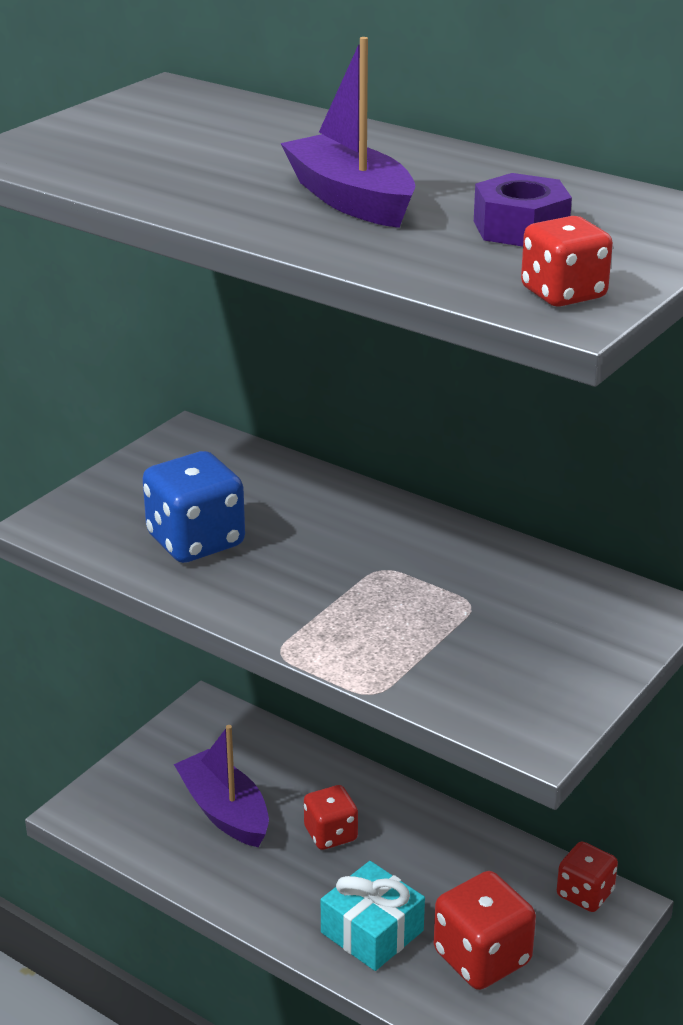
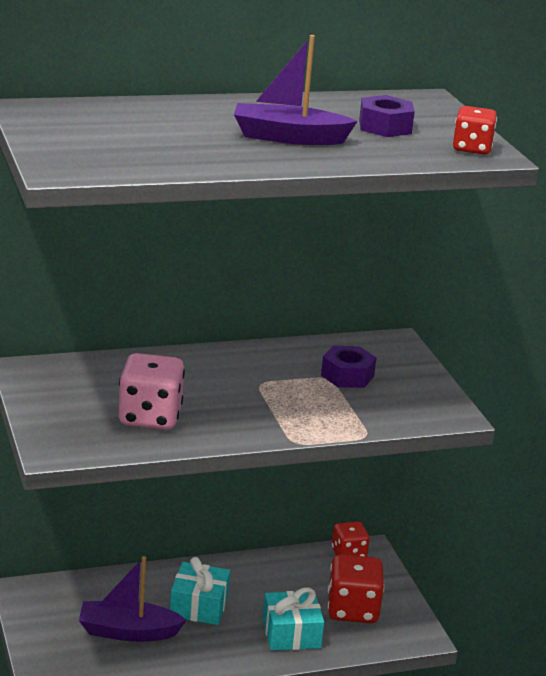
camera: 55 degrees left, 5 degrees down
(195, 541) = (150, 417): blue dice -> pink dice
(330, 834) = (199, 606): red dice -> turquoise gift
(501, 615) = (347, 376): none -> purple nut

